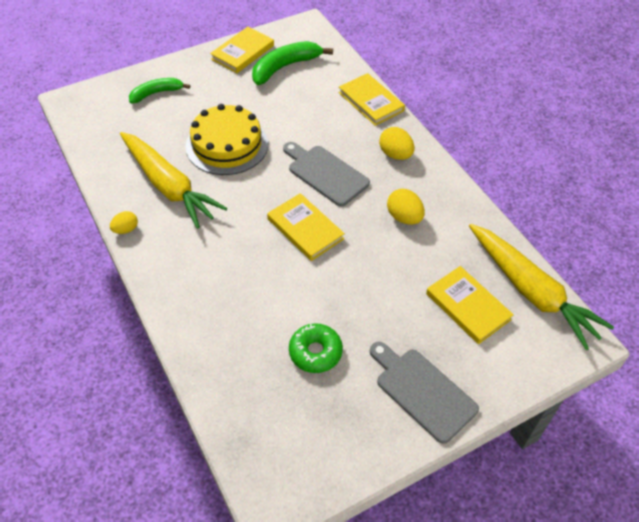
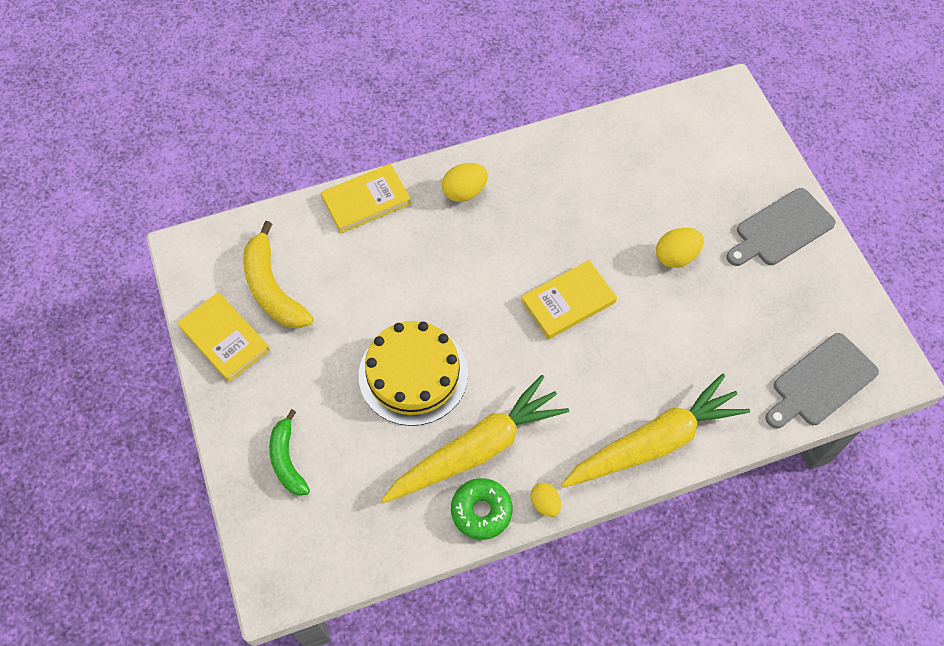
camera: 80 degrees left, 10 degrees up
(285, 67) = (273, 288): green banana -> yellow banana
(315, 352) = (734, 314): green donut -> green donut (481, 511)
(325, 173) = (483, 269): grey cutting board -> grey cutting board (821, 382)
(404, 217) = (563, 202): yellow egg -> yellow egg (676, 256)
(467, 306) = (686, 171): yellow book -> none
(531, 291) = (672, 115): yellow carrot -> yellow carrot (654, 442)

